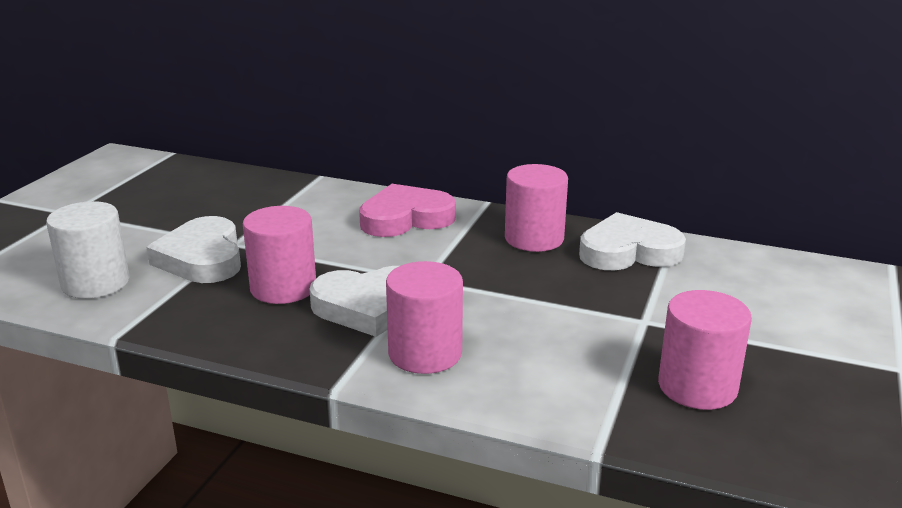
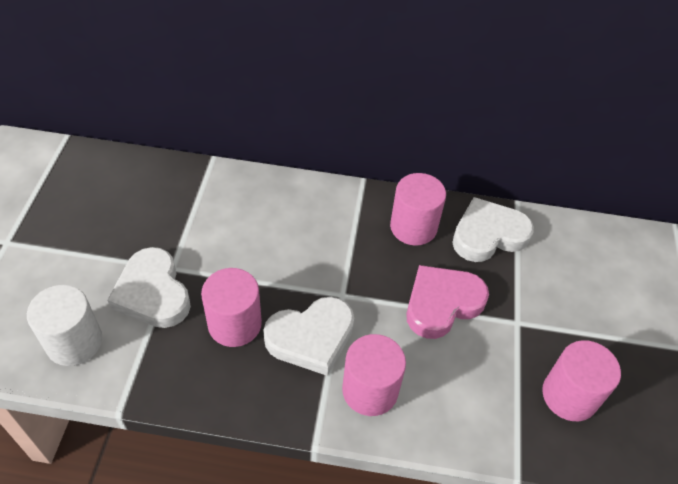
camera: 15 degrees left, 25 degrees up
(405, 218) = (304, 212): pink heart -> pink heart (442, 303)

